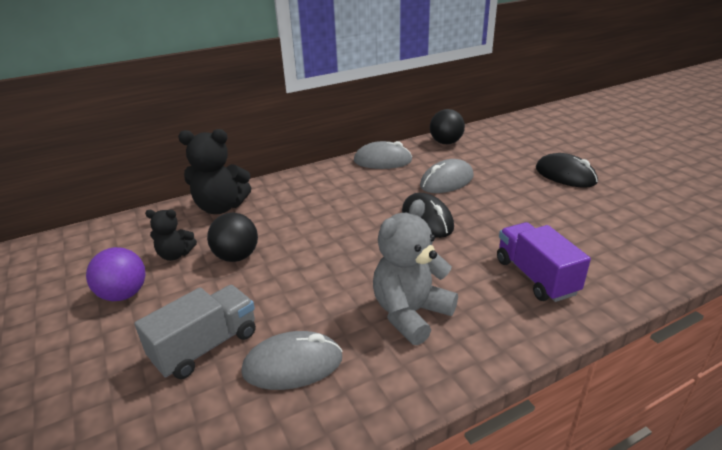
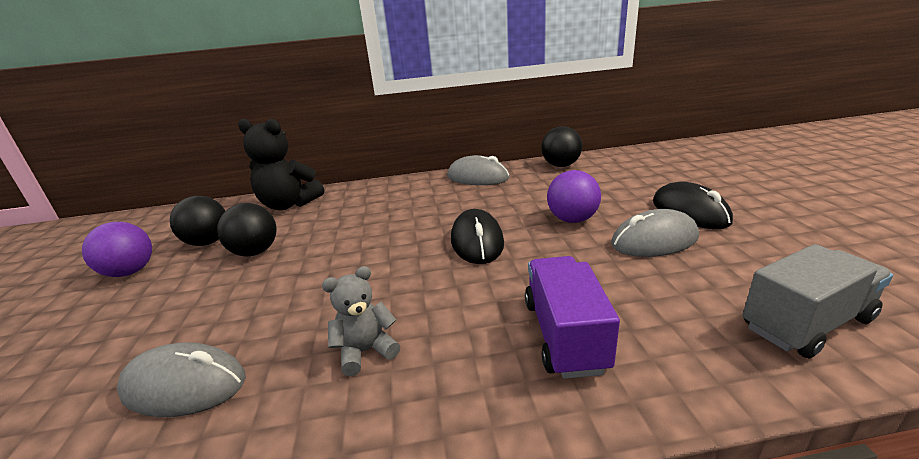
camera: 20 degrees right, 5 degrees down
(175, 255) = (208, 242): black teddy bear -> black ball
(206, 346) = (133, 341): grey truck -> grey truck (806, 323)
(410, 313) = (366, 351): grey teddy bear -> grey teddy bear, size x0.57
(446, 181) = (532, 204): grey mouse -> grey mouse (654, 241)
(487, 191) = (572, 219): none -> purple ball

